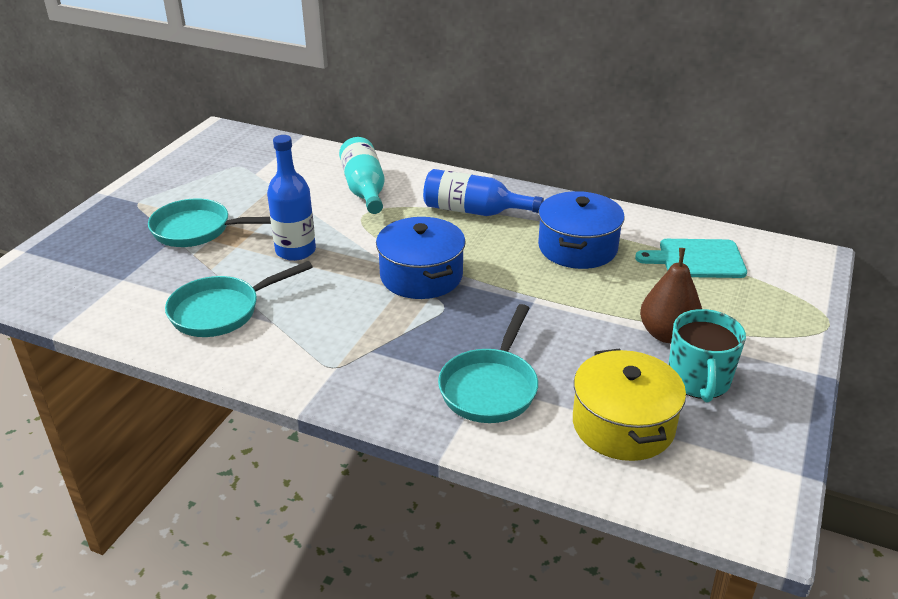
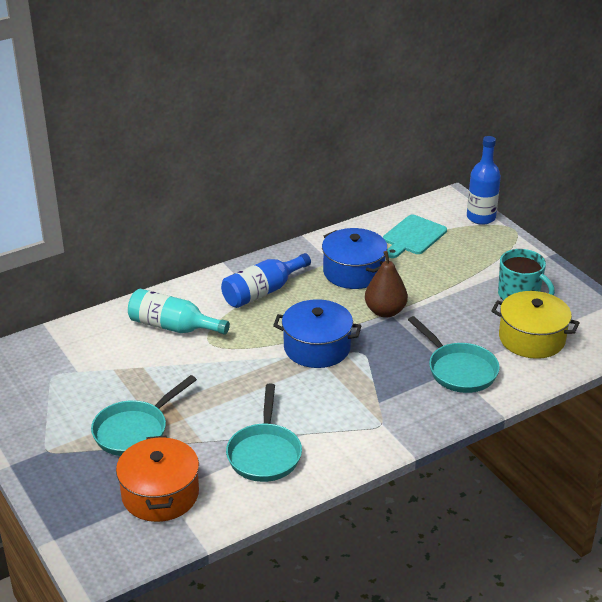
camera: 55 degrees left, 0 degrees up
(118, 278) = (160, 494): none -> orange pot
(295, 251) = (222, 391): blue bottle -> blue bottle (481, 217)
(667, 334) = (471, 284): brown pear -> brown pear (385, 311)

